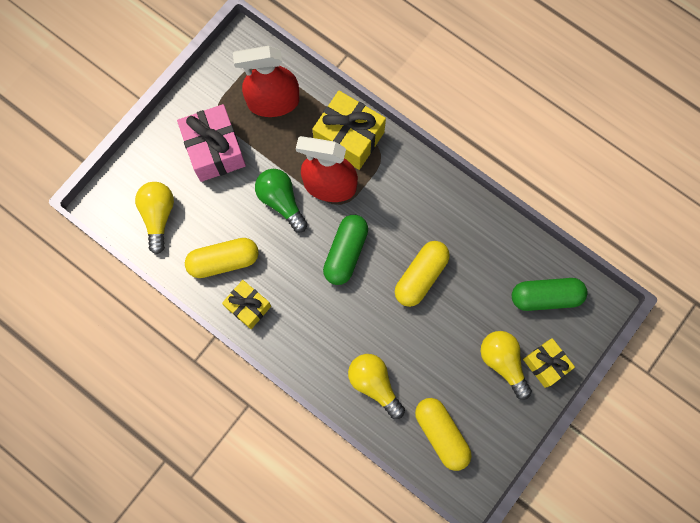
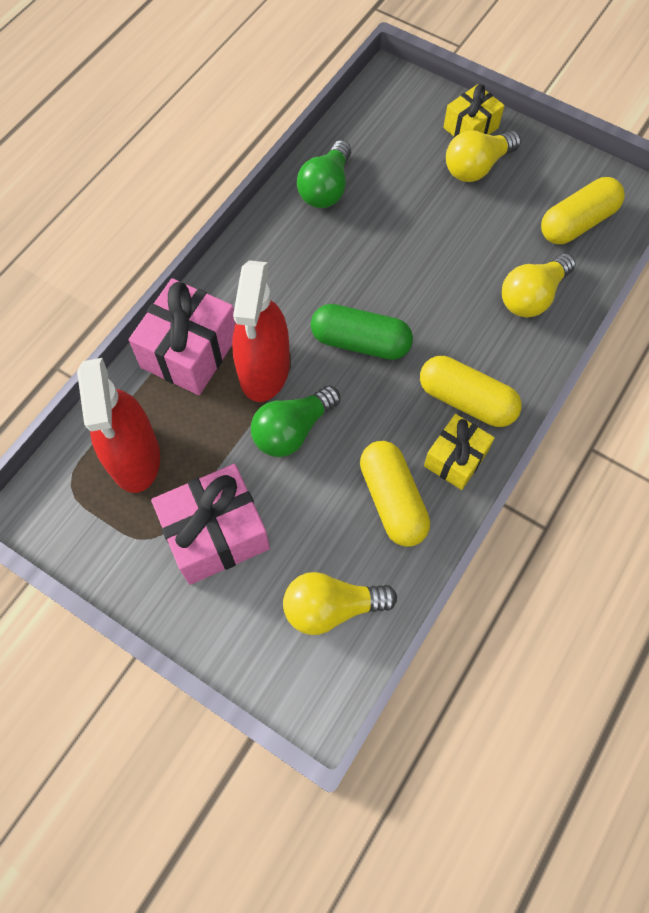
camera: 95 degrees left, 10 degrees down
(349, 137) = (190, 351): yellow gift -> pink gift
(420, 276) = (381, 255): yellow capsule -> yellow capsule (466, 401)
(487, 241) = (326, 188): none -> green light bulb
(545, 297) = (389, 130): green capsule -> none

